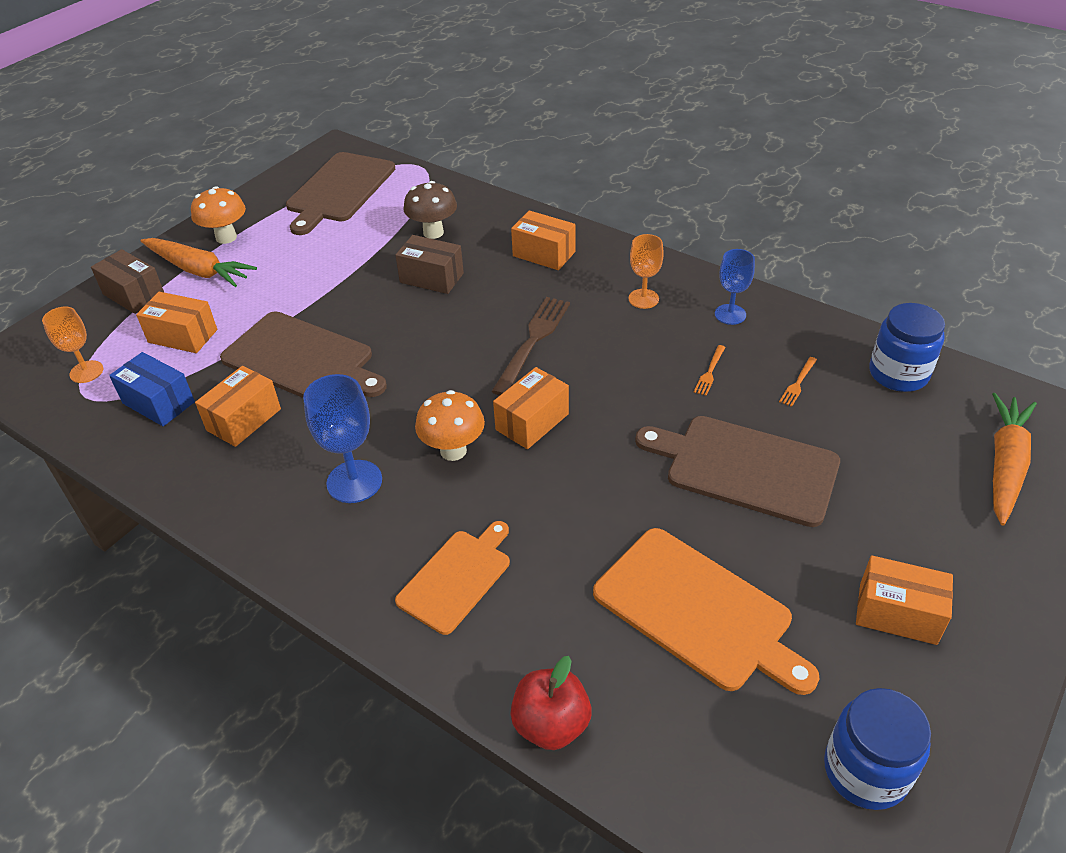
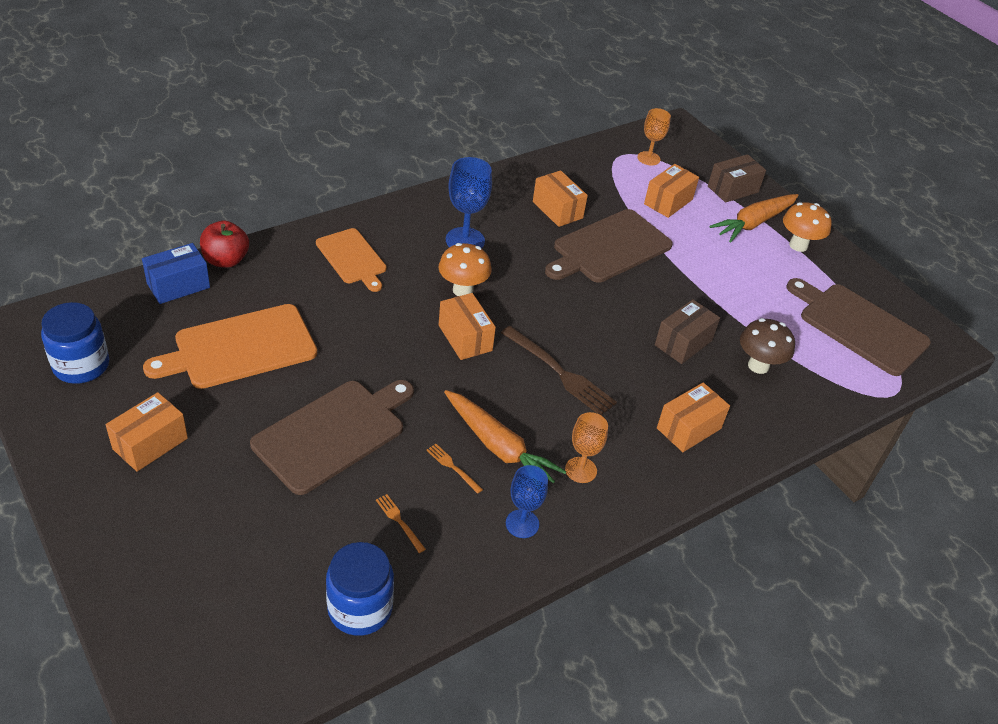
camera: 105 degrees right, 0 degrees up
(159, 402) = (597, 180): blue box -> blue box (178, 285)
(1005, 465) = (203, 611): orange carrot -> orange carrot (498, 447)

